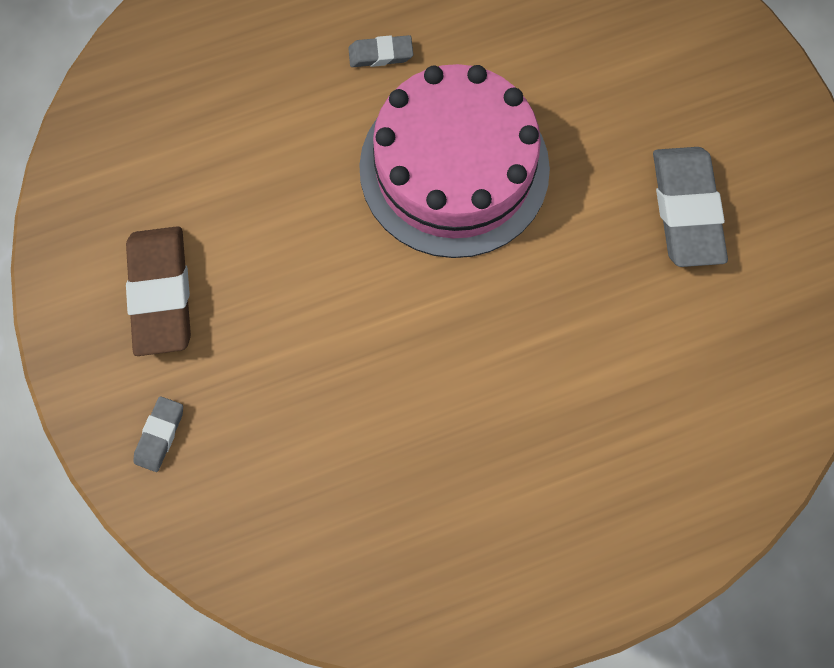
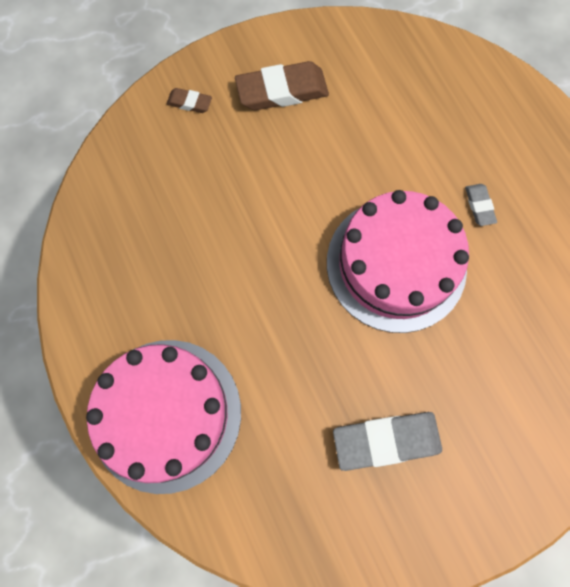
camera: 85 degrees right, 0 degrees up
(160, 435) = (189, 103): grey eraser -> brown eraser
(646, 487) = (166, 414): none -> pink cake

